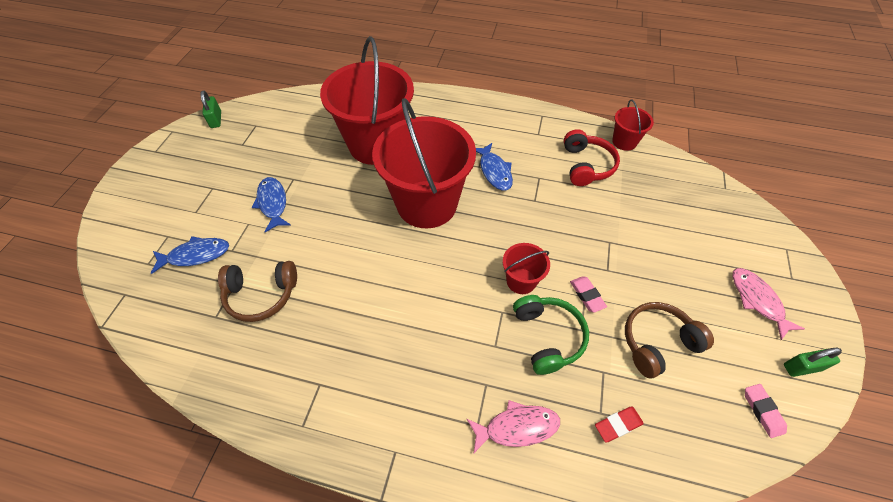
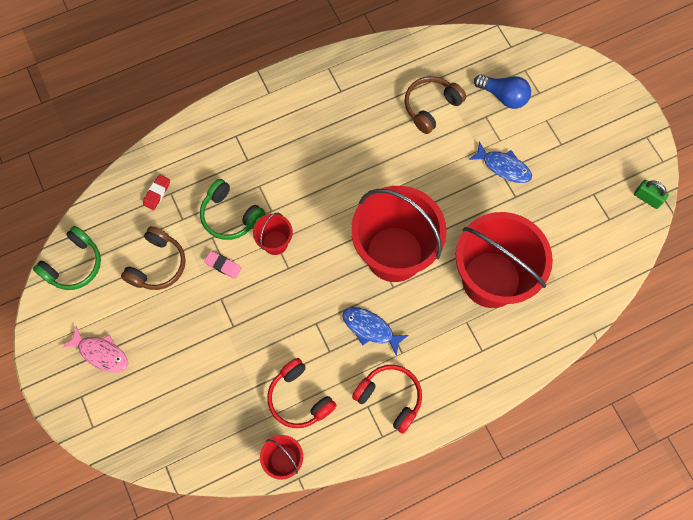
camera: 140 degrees right, 15 degrees up
(195, 255) = (503, 96): blue fish -> blue light bulb
(517, 427) = (213, 150): pink fish -> none
(518, 129) = (390, 398): none -> red headphones
(762, 411) = (74, 265): pink eraser -> green headphones
(802, 367) = (56, 316): green padlock -> none

